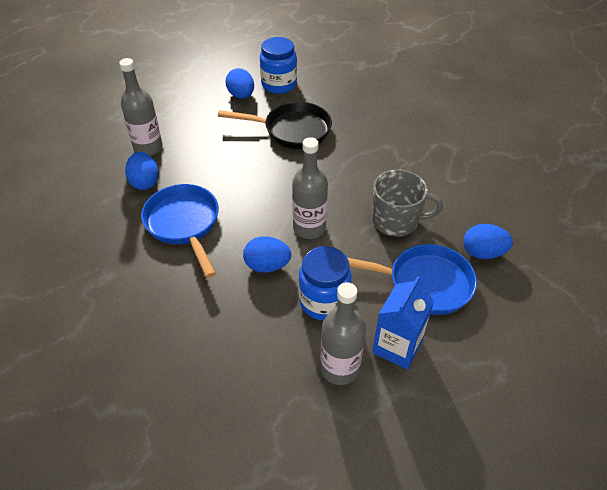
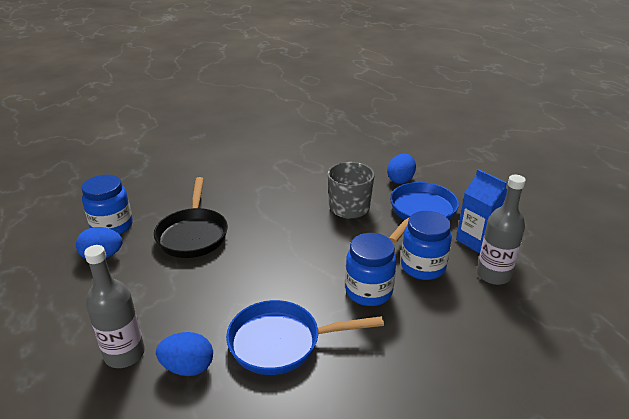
camera: 70 degrees left, 15 degrees down
(267, 265) = (368, 291): blue egg -> blue jar
(292, 130) = (193, 234): black pan -> black pan turned 150 degrees clockwise
(309, 228) = (334, 255): grey bottle -> none

